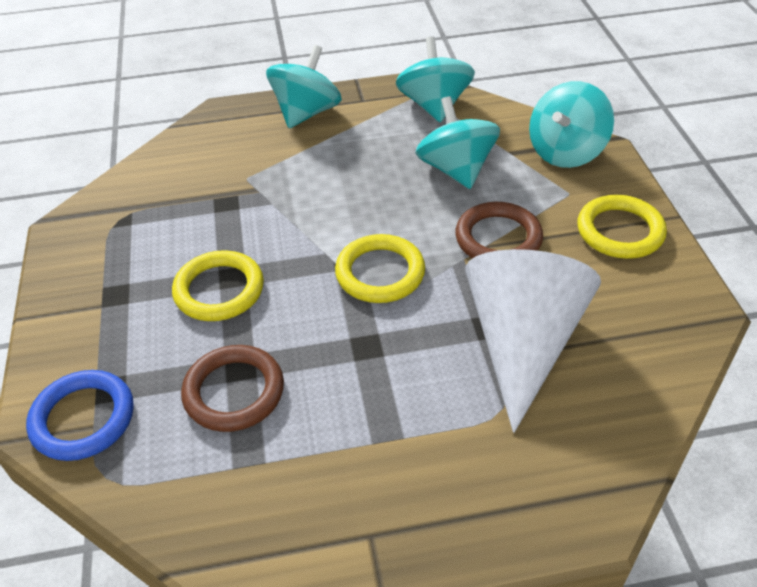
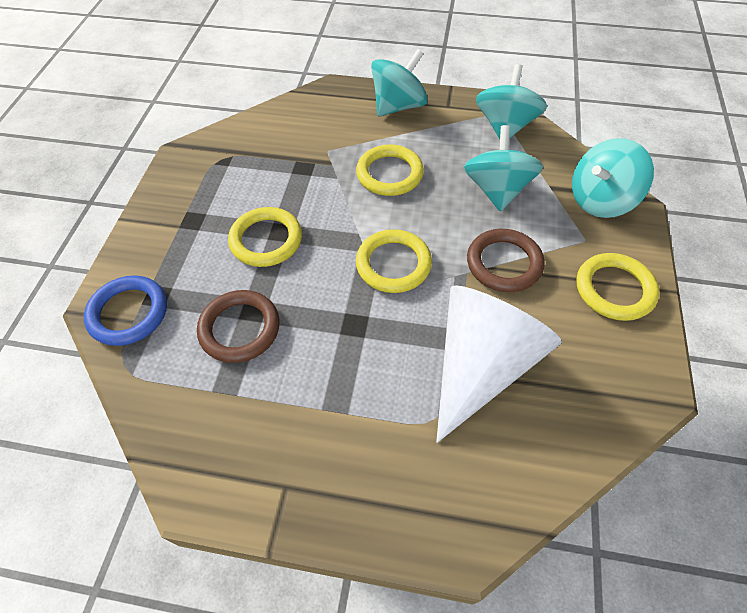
camera: 20 degrees right, 10 degrees up
(330, 184) = (389, 174): none -> yellow ring

